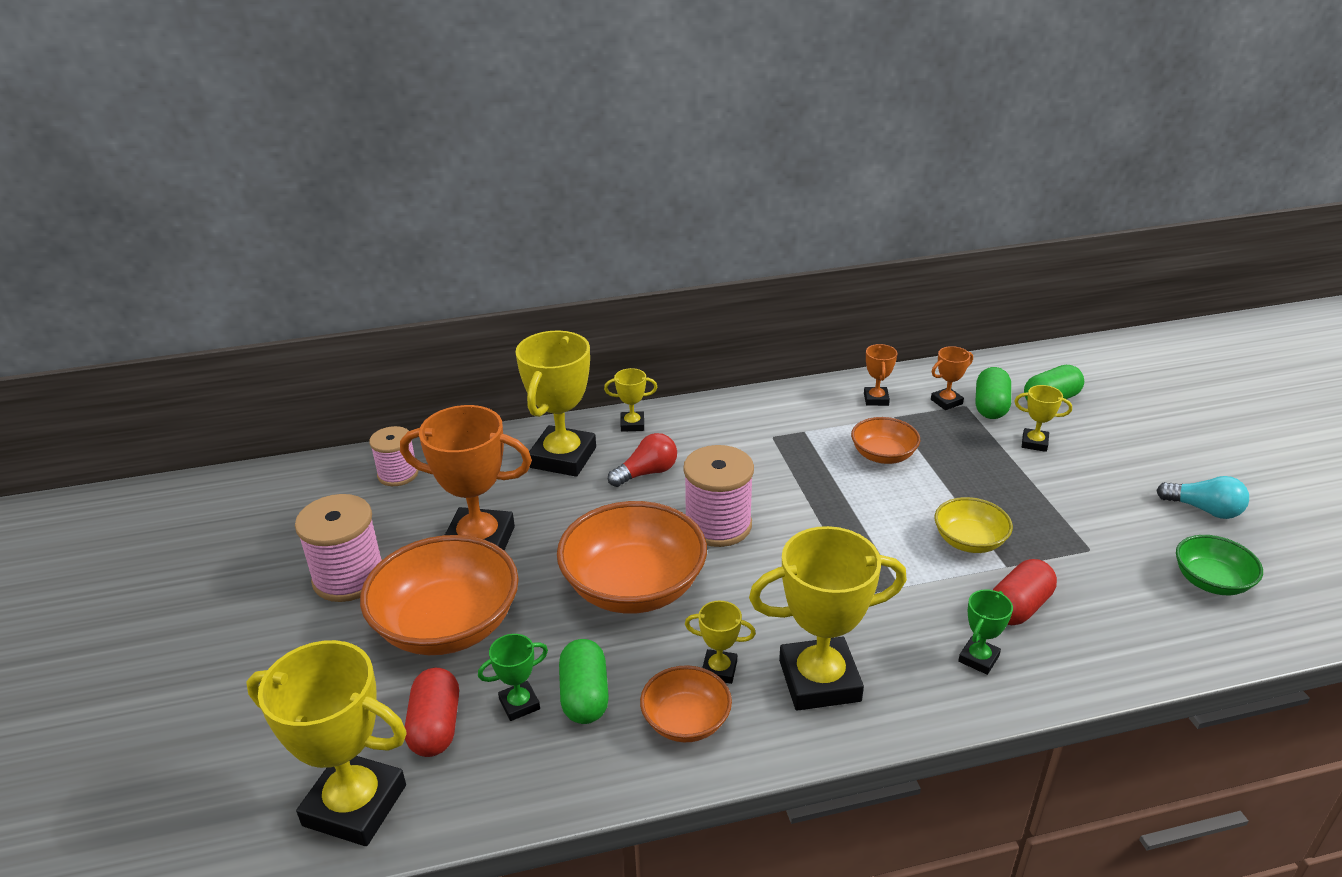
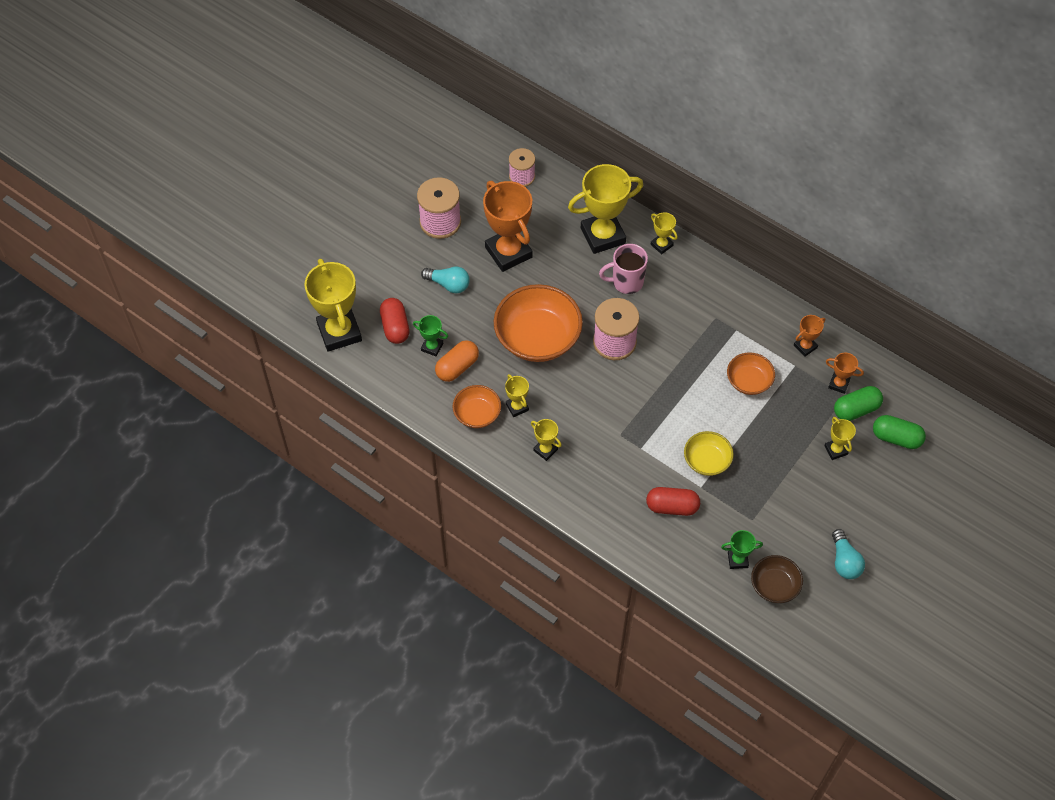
camera: 50 degrees right, 25 degrees up
(435, 727) = (395, 327): red capsule -> red capsule turned 60 degrees counterclockwise
(447, 625) = (448, 284): orange bowl -> turquoise light bulb
(584, 696) = (457, 367): green capsule -> orange capsule
(647, 473) = (626, 282): red light bulb -> pink mug
(819, 680) = (545, 450): yellow trophy -> yellow trophy, size x0.47
(978, 658) = (617, 506): green trophy -> green trophy (737, 560)
(1211, 581) = (774, 586): green bowl -> brown bowl

